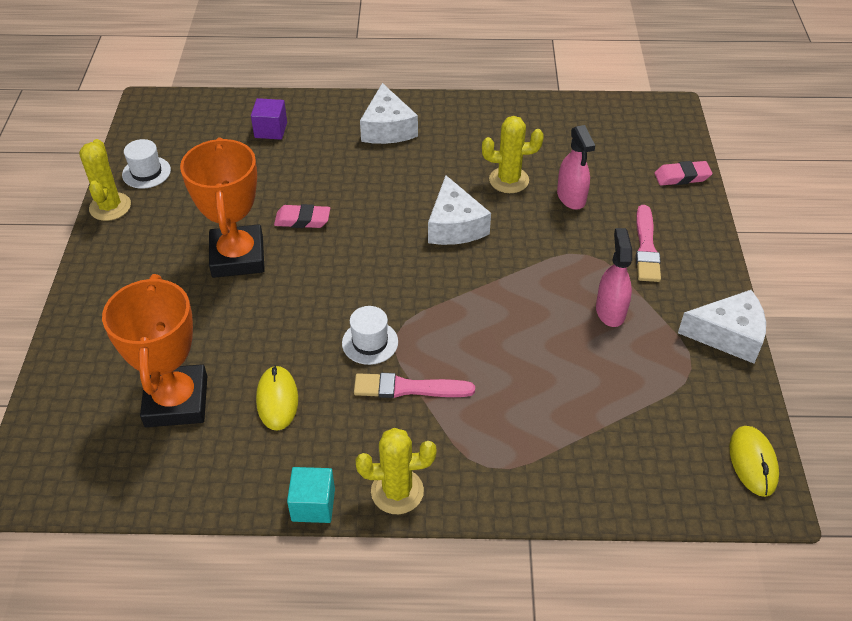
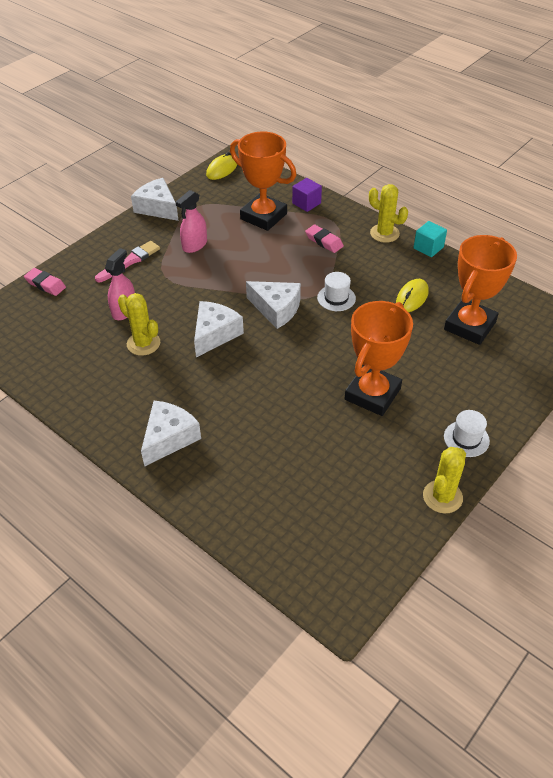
camera: 140 degrees left, 0 degrees up
(146, 172) = (393, 516): white hat -> white hat (466, 439)
(271, 130) = (258, 497): purple cube -> purple cube (306, 203)
(302, 220) = (306, 396): pink eraser -> pink eraser (324, 241)
(408, 388) = (337, 267): pink brush -> none
(423, 288) = (276, 309): none -> white cheese
(588, 411) = (263, 216): none -> orange trophy

